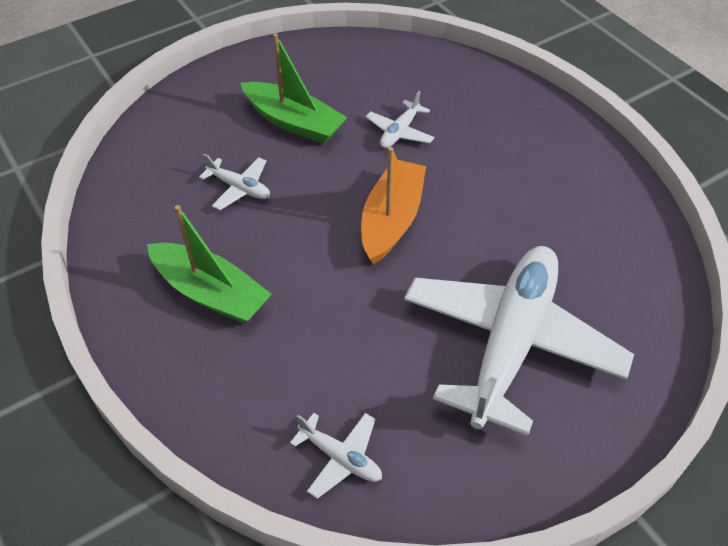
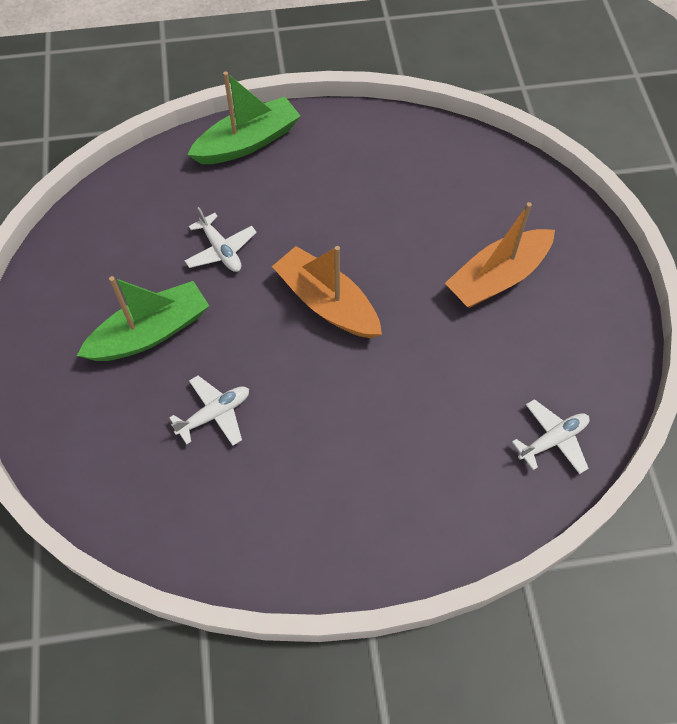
camera: 65 degrees left, 10 degrees up
(211, 293) = (337, 484): green boat -> green boat (247, 142)
(510, 343) = (497, 277): white plane -> orange boat

